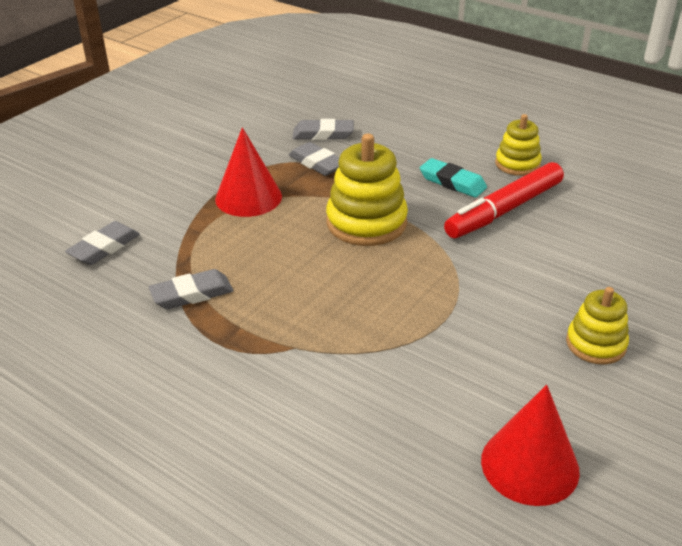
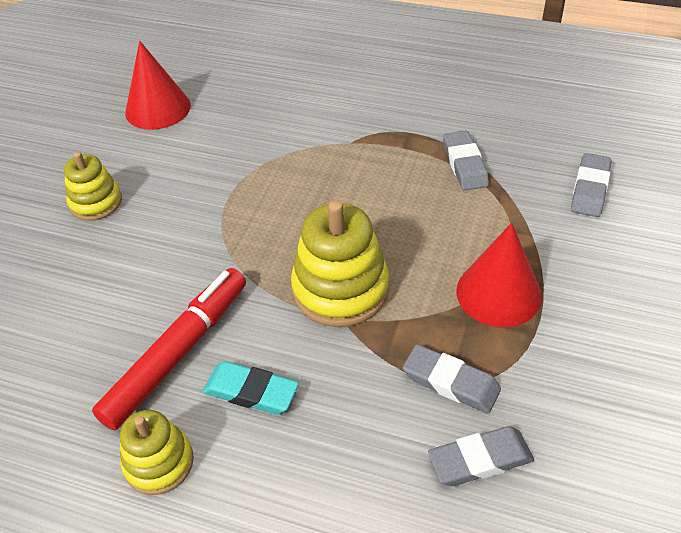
camera: 165 degrees right, 10 degrees up
(192, 294) = (464, 164): grey eraser -> grey eraser turned 60 degrees counterclockwise

